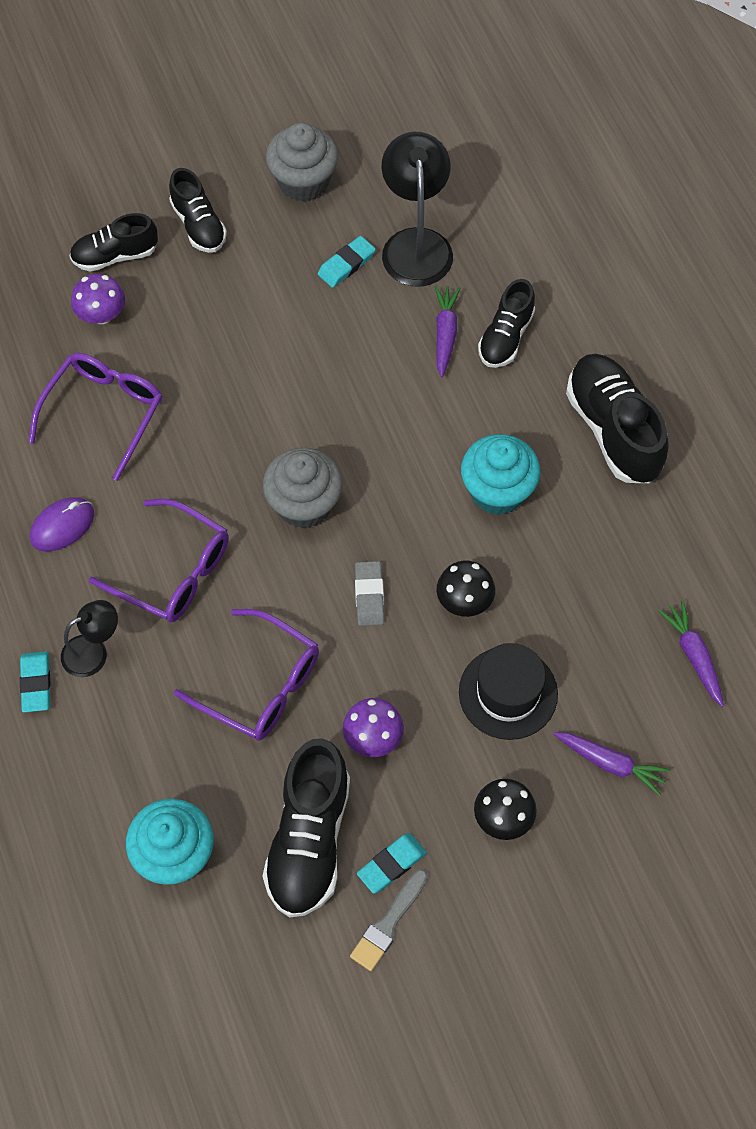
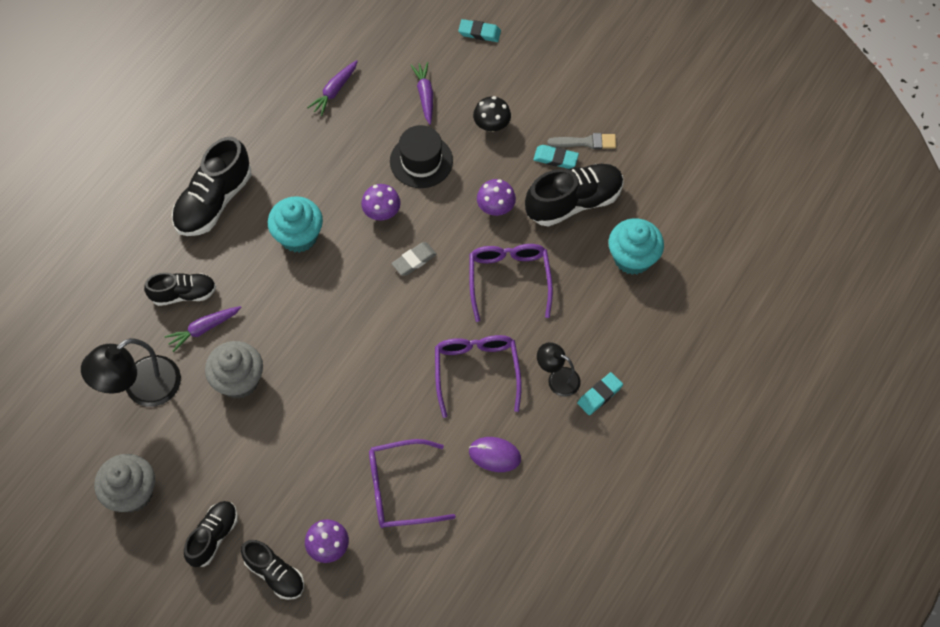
camera: 125 degrees left, 0 degrees up
(304, 504) = (381, 330): grey cupcake -> grey cupcake (239, 380)
(346, 264) = (186, 420): turquoise eraser -> turquoise eraser (479, 32)
(464, 601) = (382, 212): black mushroom -> purple mushroom

